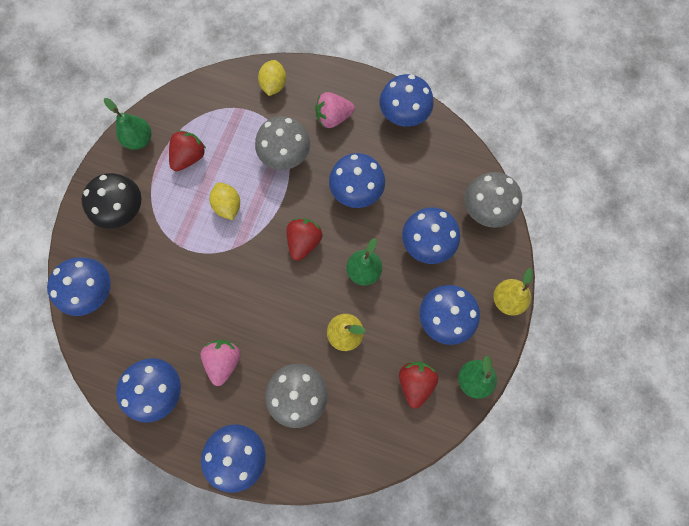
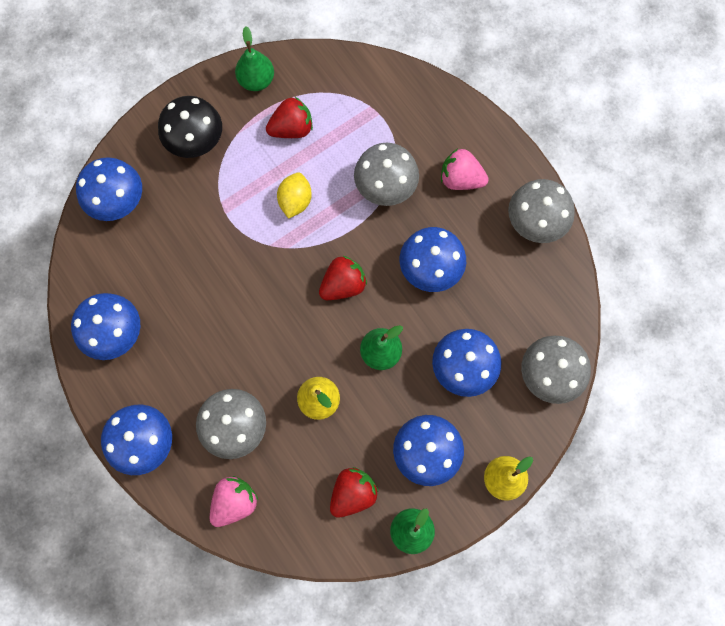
camera: 35 degrees right, 0 degrees up
(224, 361) = (190, 347): pink strawberry -> pink strawberry (234, 502)
(273, 85) = (424, 107): yellow lemon -> none
(403, 115) = (535, 222): blue mushroom -> grey mushroom

